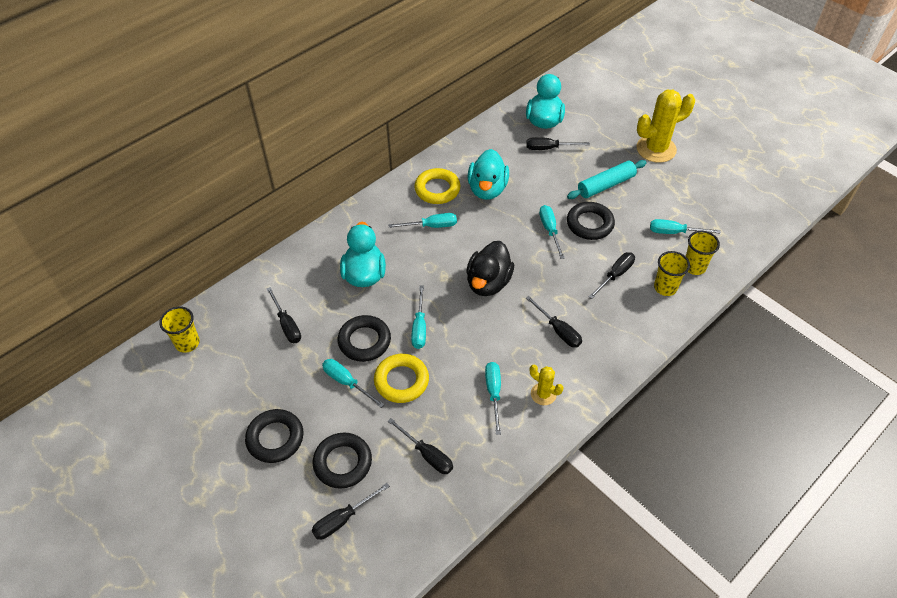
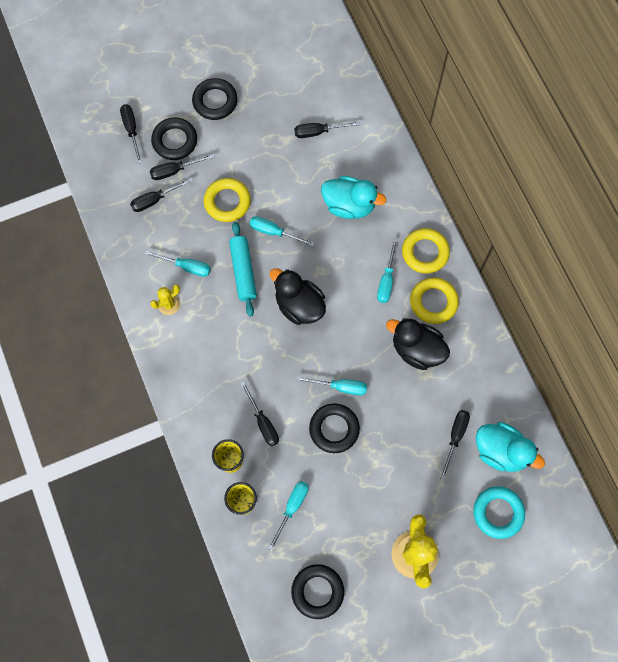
camera: 110 degrees right, 20 degrees up
(187, 343) = (329, 57): yellow cup -> none
(347, 382) = (243, 162): turquoise screwdriver -> none
(364, 341) = (277, 185): black ring -> black ring (317, 591)
(391, 207) = (425, 252): none -> yellow ring
(487, 189) = (417, 350): turquoise duck -> black duck
(558, 330) = (224, 343): black screwdriver -> black screwdriver (175, 171)
(592, 112) = (498, 513): none -> turquoise ring
(606, 185) = (380, 471): turquoise rolling pin -> turquoise rolling pin (243, 271)

